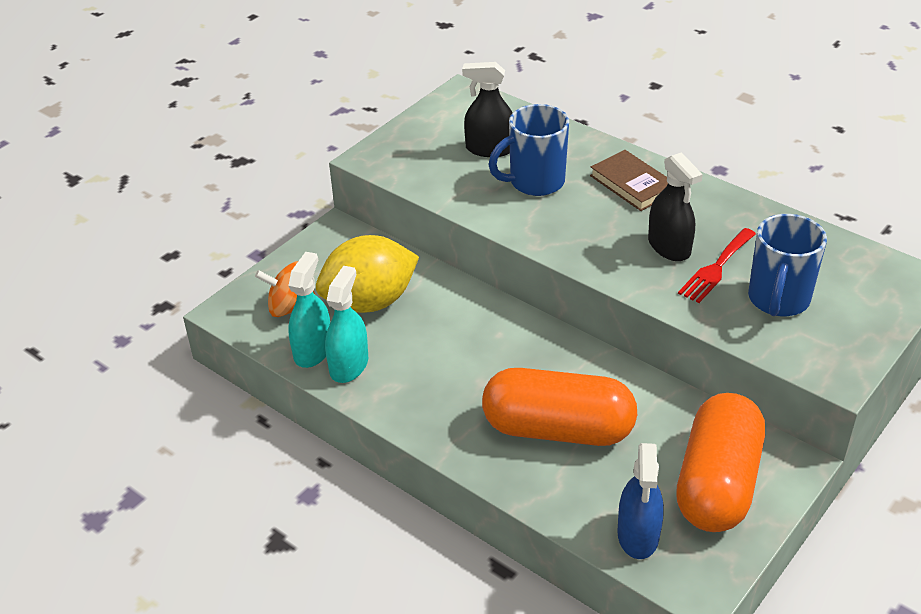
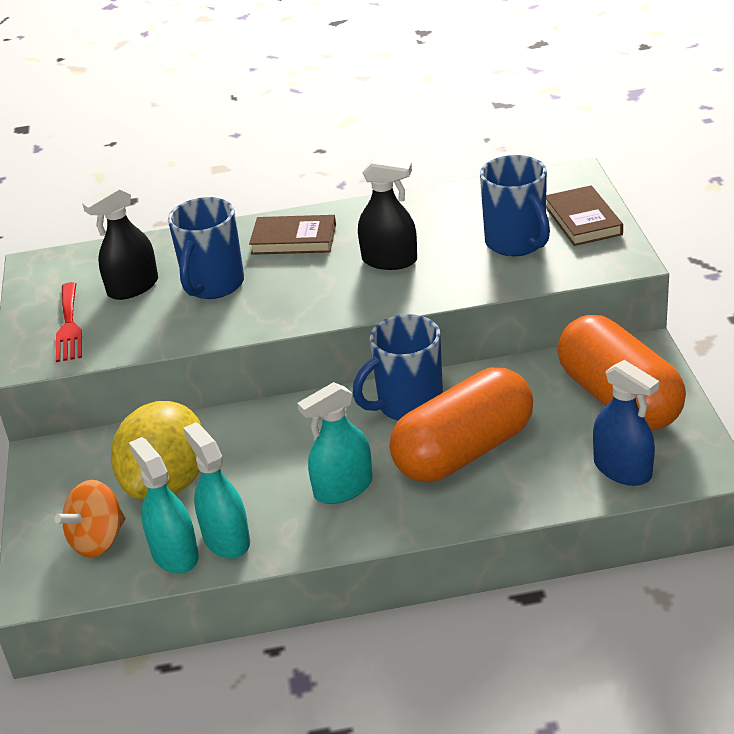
camera: 45 degrees left, 5 degrees down
(453, 390) = (343, 488): none -> turquoise spray bottle
(572, 367) = (408, 405): none -> blue mug
(716, 268) = (444, 252): red fork -> red fork (69, 326)
(859, 319) = (583, 220): none -> brown book

